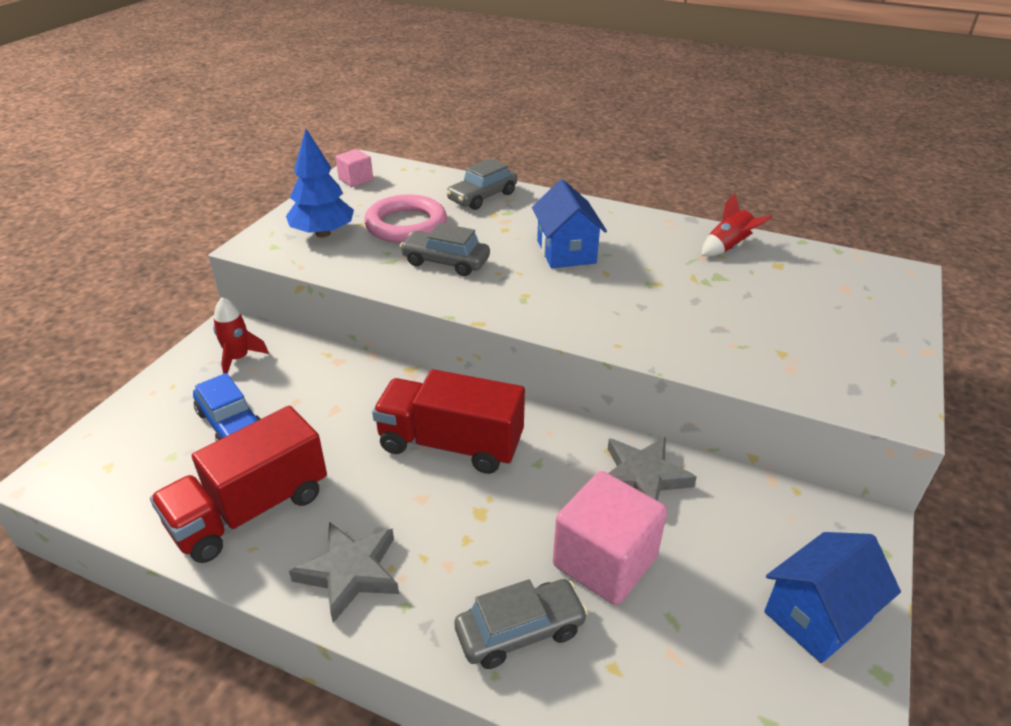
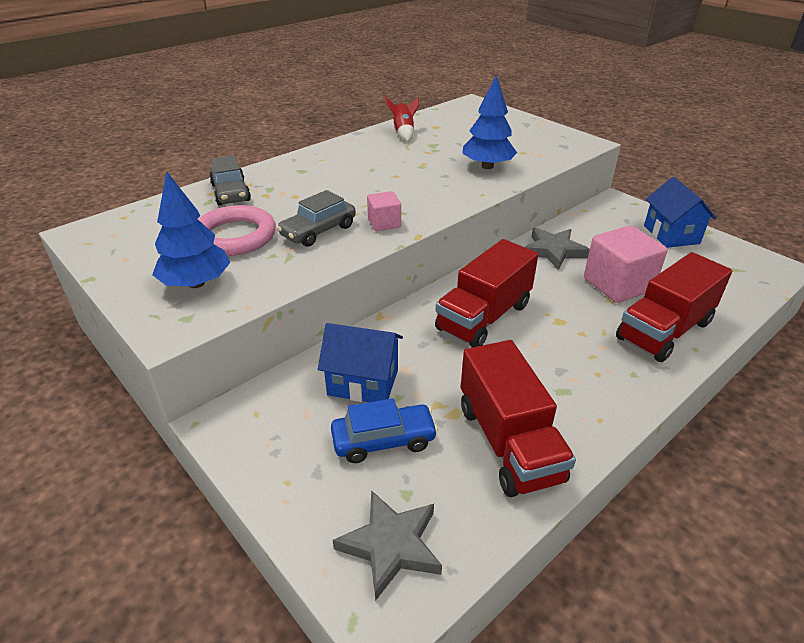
camera: 65 degrees left, 0 degrees up
(238, 358) = (280, 421): red rocket -> none
(350, 572) = (596, 395): grey star -> grey star (391, 545)
(356, 180) = (108, 246): pink cube -> pink cube (384, 223)
(520, 631) = (664, 330): grey car -> red truck
(566, 252) = (354, 181): blue house -> blue house (363, 382)
(701, 332) = (487, 166): none -> blue tree

